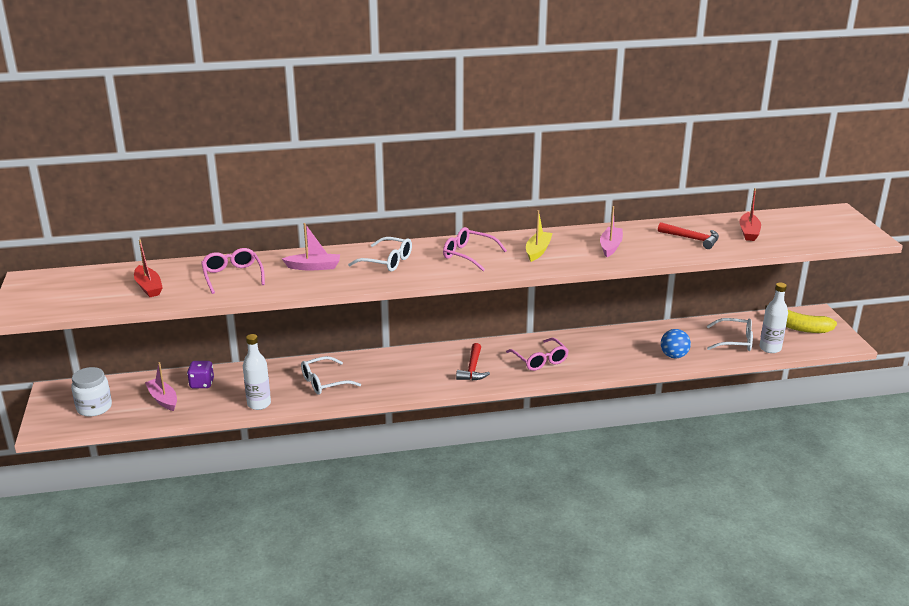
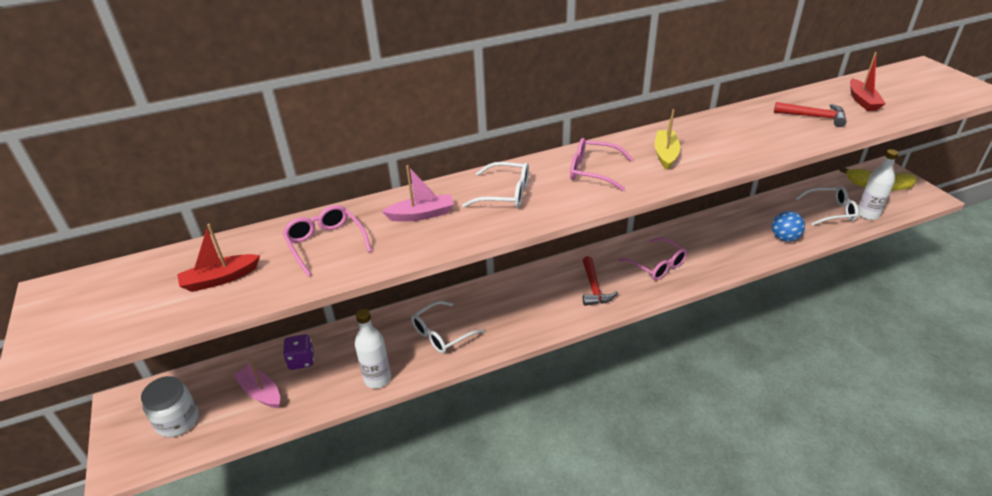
camera: 10 degrees left, 10 degrees up
(148, 287) = (220, 279): red boat -> red boat turned 105 degrees clockwise
(610, 246) = (738, 138): pink boat -> none

